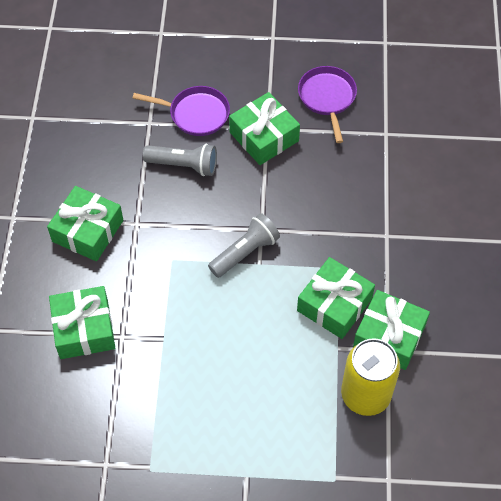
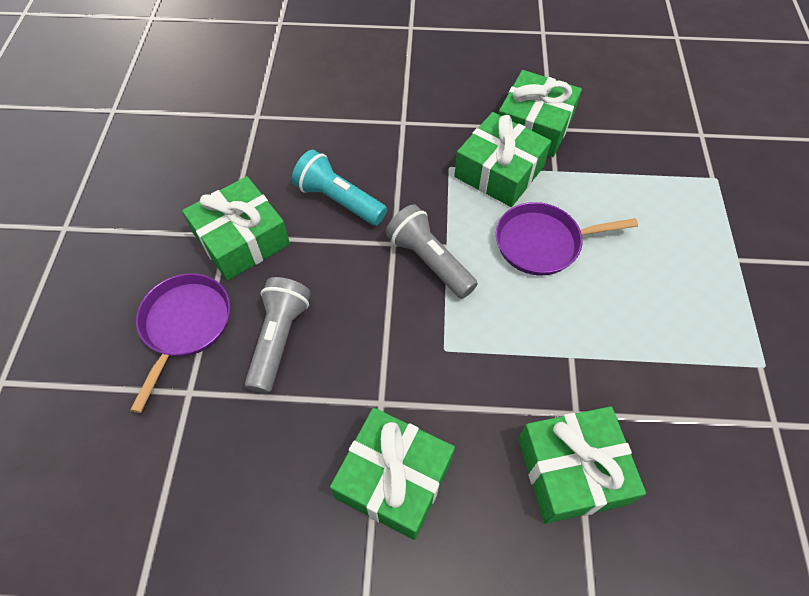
camera: 90 degrees left, 0 degrees up
(301, 193) = (339, 200): none -> turquoise flashlight
(327, 98) = (190, 169): purple pan -> purple pan (542, 243)
(365, 395) = (609, 148): yellow can -> none

